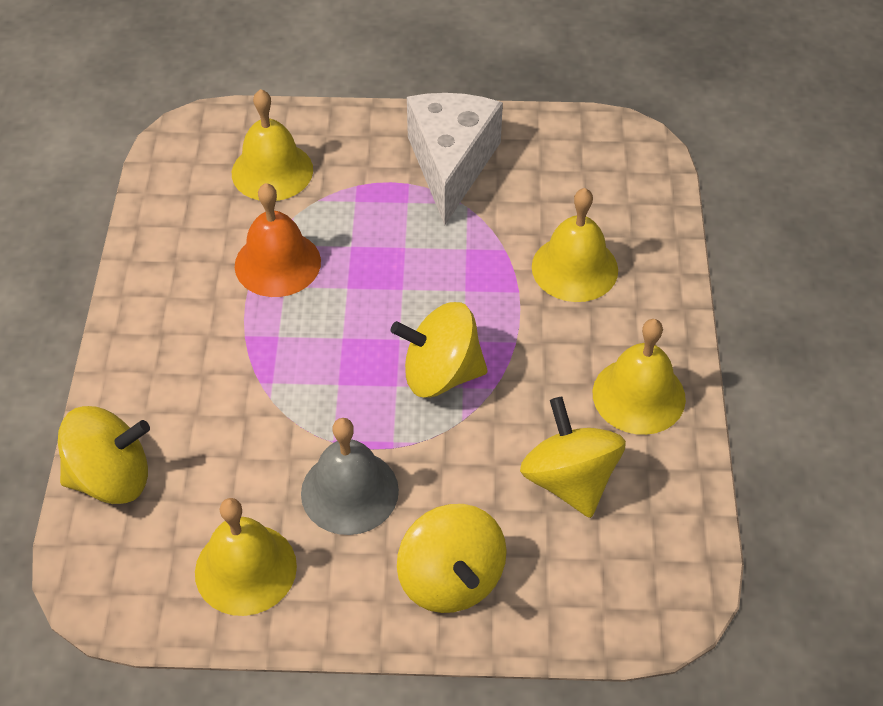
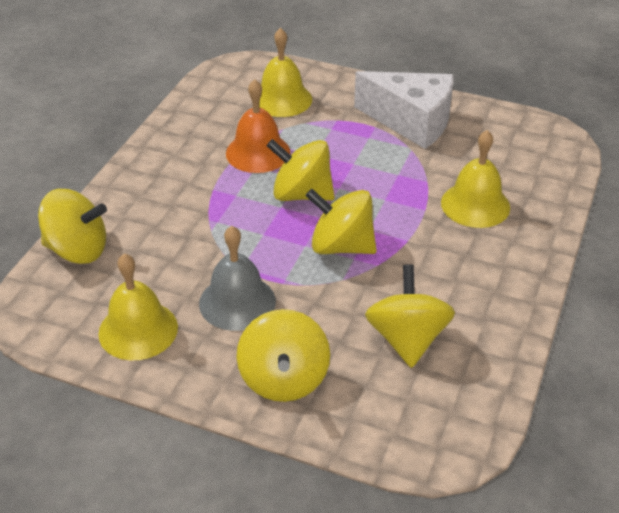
camera: 20 degrees right, 10 degrees down
(360, 312) = (301, 194): none -> yellow spinning top
(451, 164) = (411, 122): white cheese -> white cheese turned 90 degrees clockwise
(638, 395) = (488, 298): yellow bell -> none

